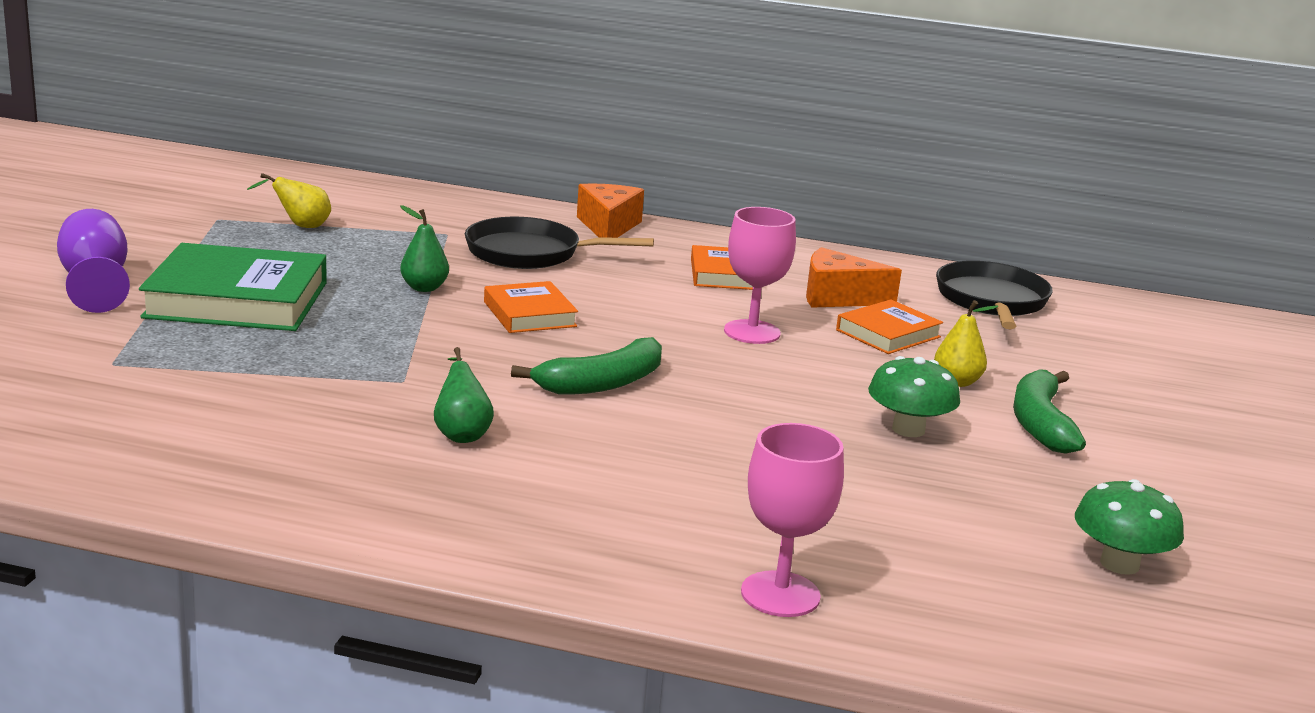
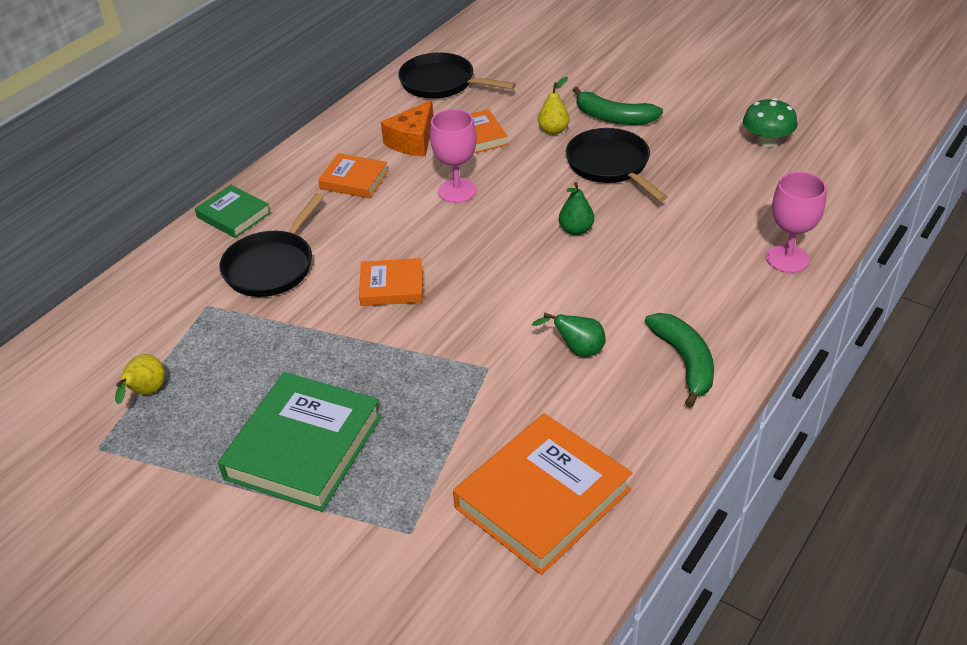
camera: 65 degrees left, 20 degrees up
(95, 283) = (228, 542): purple goblet -> none
(174, 431) = (542, 498): none -> orange book
(424, 288) = (320, 334): green pear -> green pear (576, 230)
(601, 383) = (518, 273): green banana -> green banana (684, 362)
(608, 226) = (234, 215): orange cheese -> green book
(908, 429) = (610, 165): green mushroom -> black pan

